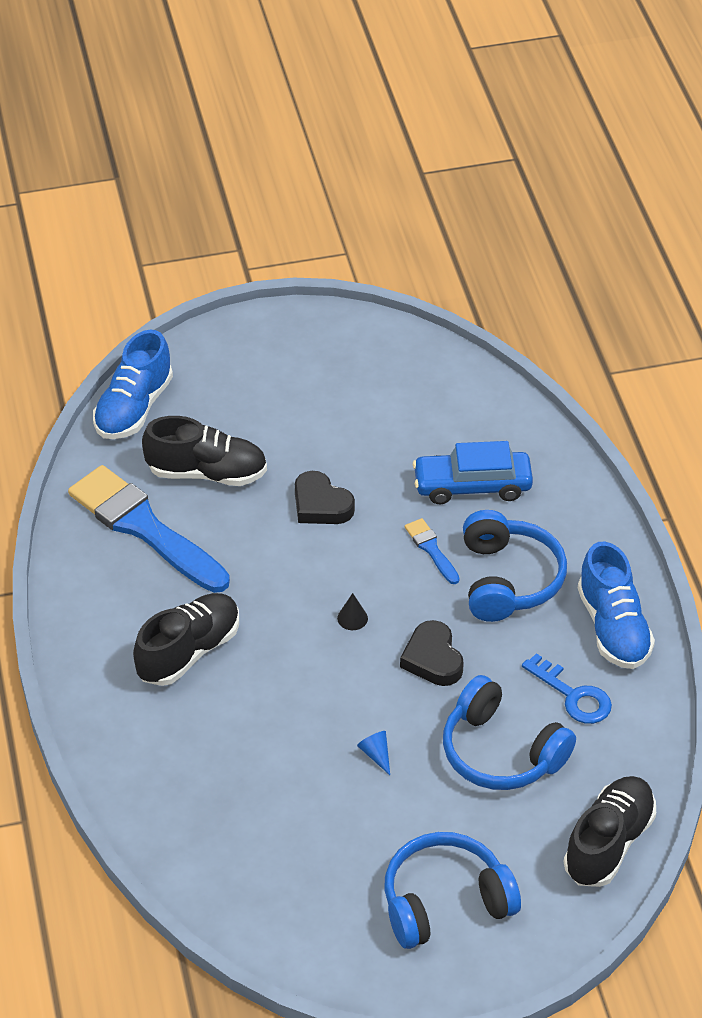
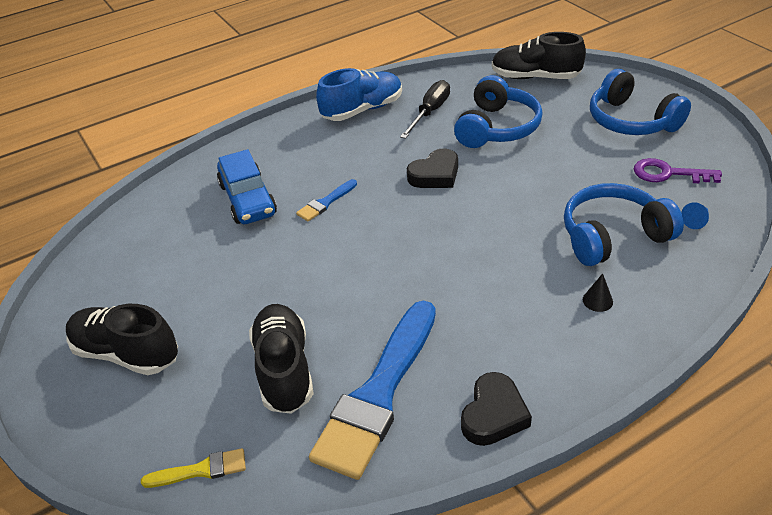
camera: 105 degrees left, 5 degrees down
(134, 408) = (201, 470): blue shoe -> yellow brush
(189, 652) = (512, 307): black shoe -> black shoe (126, 353)
(317, 882) = (668, 174): none -> purple key
(321, 505) = (299, 277): black heart -> black heart (493, 414)
(352, 618) = (418, 223): black cone -> black cone (597, 300)
(376, 755) = (540, 177): blue cone -> blue cone (696, 221)
(508, 579) = (340, 160): blue headphones -> blue headphones (613, 236)
(573, 695) = (430, 112): blue key -> black screwdriver

